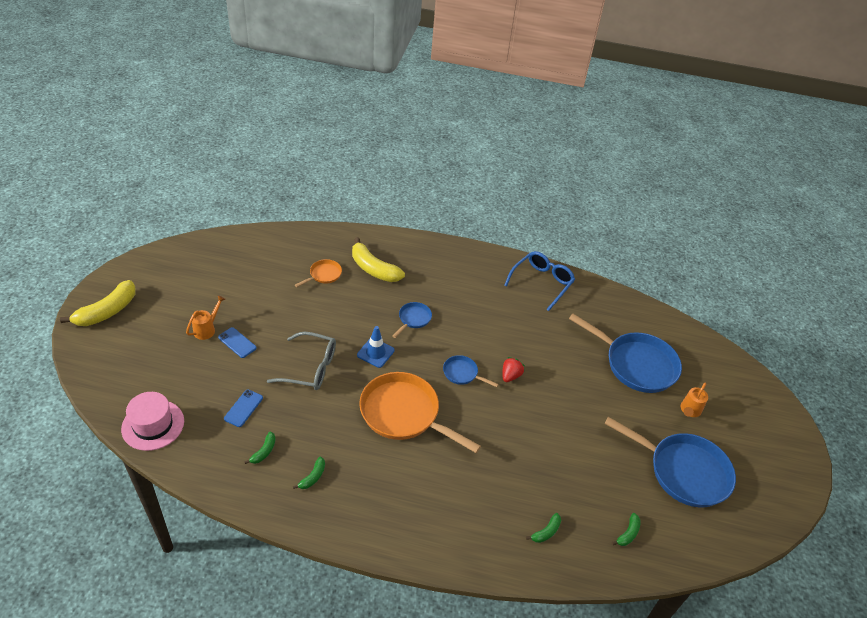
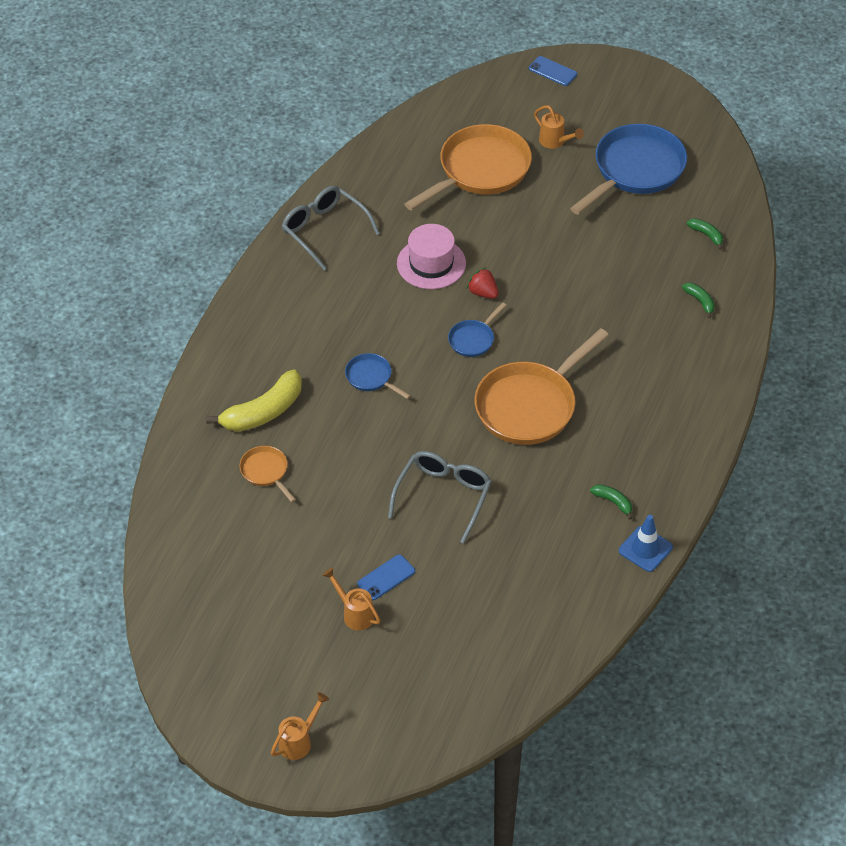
camera: 75 degrees left, 5 degrees up
(107, 311) = (299, 741): yellow banana -> orange watering can
(153, 425) = (519, 669): pink hat -> pink hat (431, 263)
(243, 408) = (502, 570): blue phone -> blue phone (552, 71)
(264, 452) = (572, 549): green banana -> none
(375, 353) = (426, 424): blue traffic cone -> blue traffic cone (645, 549)
(542, 282) = (324, 230): blue glasses -> grey glasses
(636, 364) = (480, 170): blue pan -> orange pan

